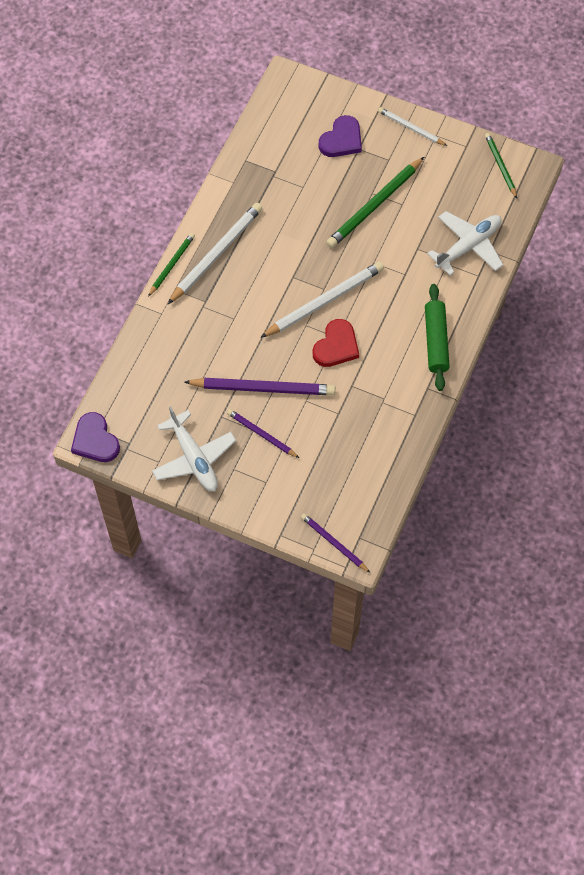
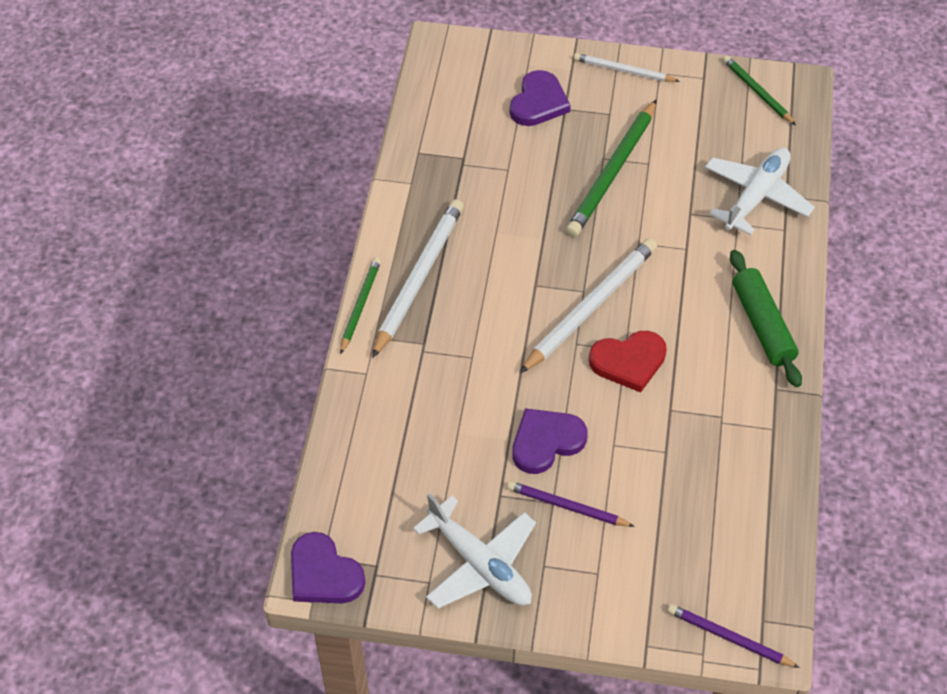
camera: 15 degrees left, 10 degrees down
(263, 388) = (546, 442): purple pencil -> purple heart
(336, 346) = (628, 362): red heart -> red heart turned 60 degrees clockwise

